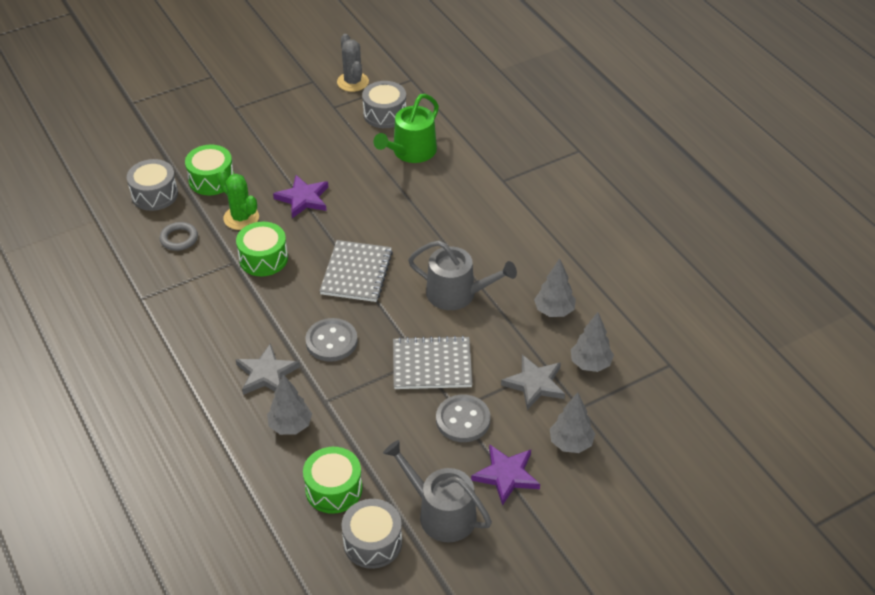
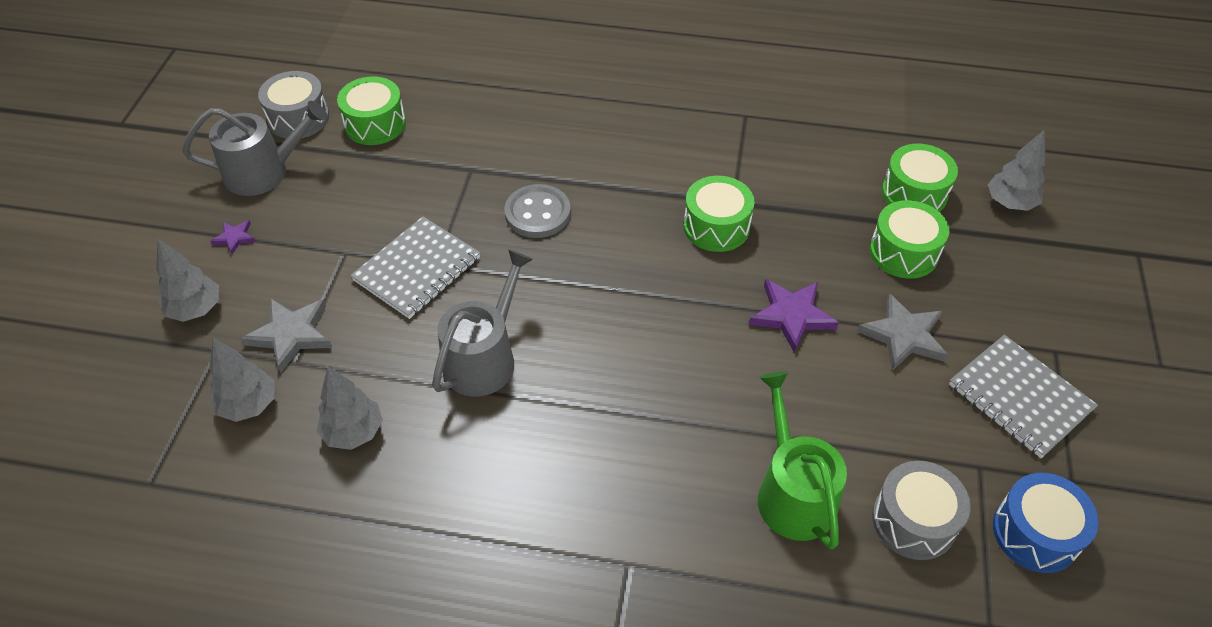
camera: 130 degrees right, 5 degrees up
(154, 194) = (914, 193): grey drum -> green drum
(179, 238) = (815, 179): grey ring -> none
(241, 218) = (805, 243): green cactus -> none
(266, 374) = (550, 148): grey star -> grey star (903, 335)
(290, 426) = (472, 133): grey tree -> grey tree (1009, 203)
(352, 82) = (1035, 533): grey cactus -> blue drum
(356, 273) = (613, 289): grey notebook -> grey notebook (1019, 397)
(457, 294) = (484, 358): grey watering can -> grey watering can turned 150 degrees clockwise
(463, 420) = (327, 248): grey button -> none
(506, 475) = (234, 238): purple star -> purple star, size x0.53

